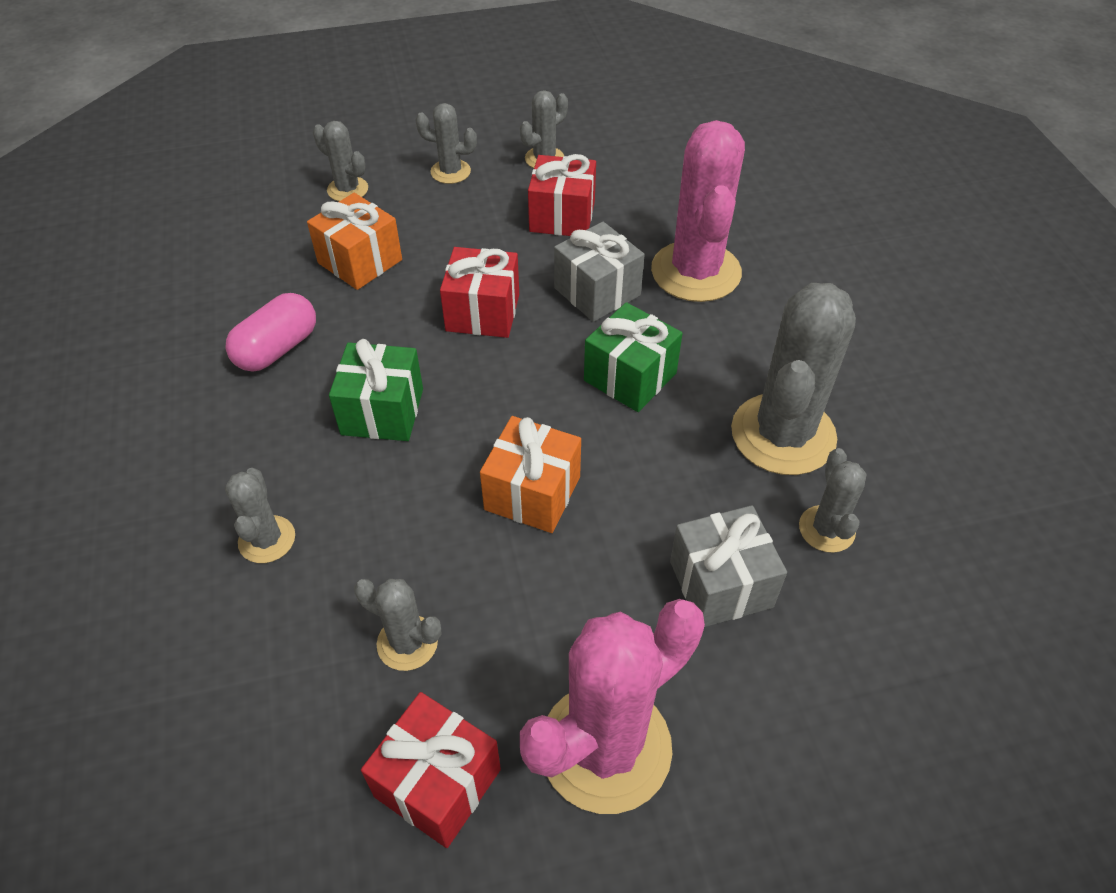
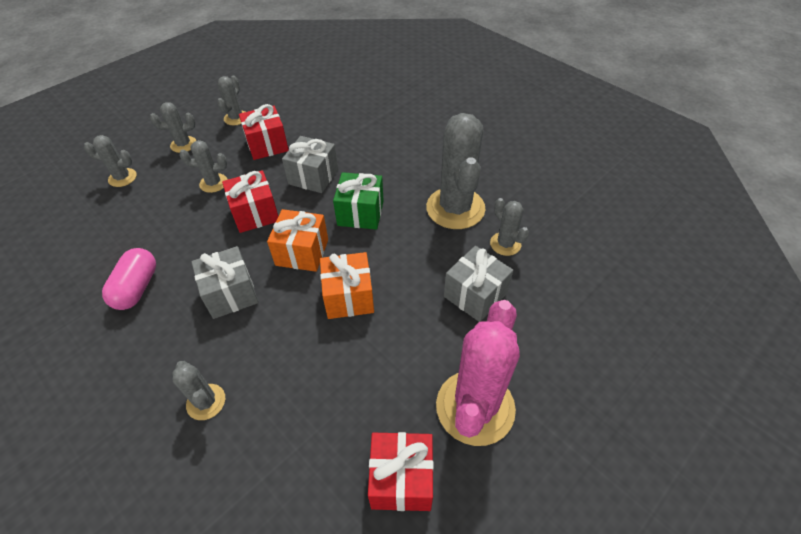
camera: 30 degrees left, 0 degrees up
(360, 261) = (159, 215): orange gift -> orange gift (302, 252)
(382, 411) = (231, 294): green gift -> grey gift
(407, 643) = (333, 413): grey cactus -> grey cactus (213, 183)
(696, 272) = (359, 146): pink cactus -> none

